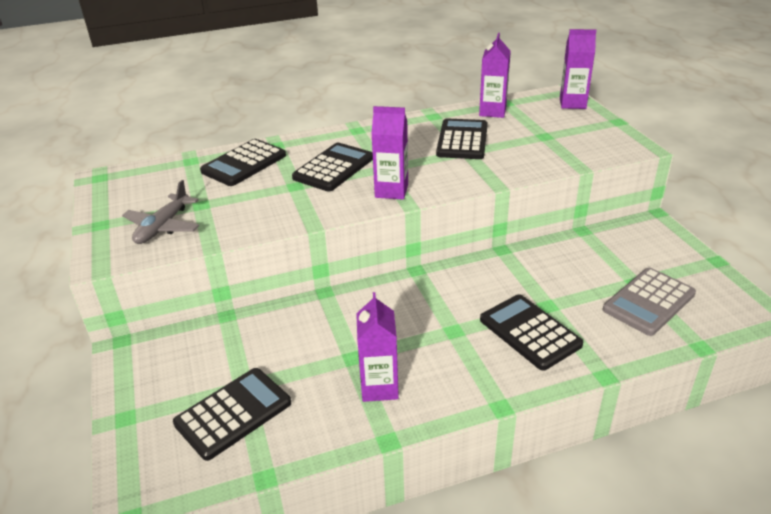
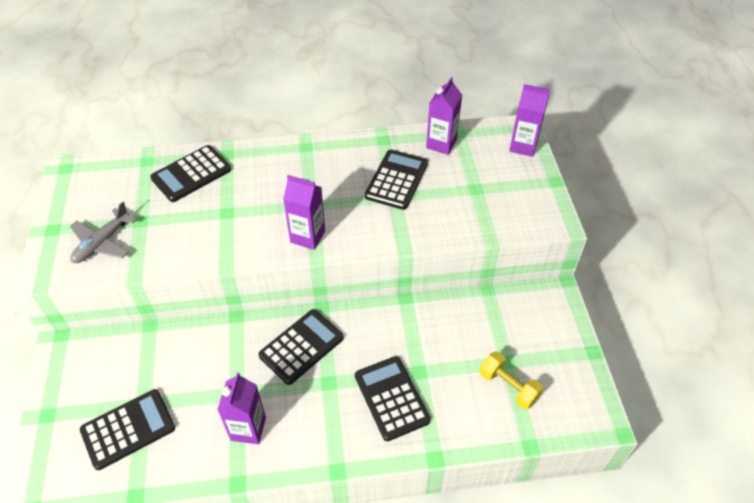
camera: 10 degrees right, 15 degrees up
(334, 168) = (267, 196): black calculator -> black calculator (301, 347)
(648, 302) = (508, 386): grey calculator -> yellow dumbbell

